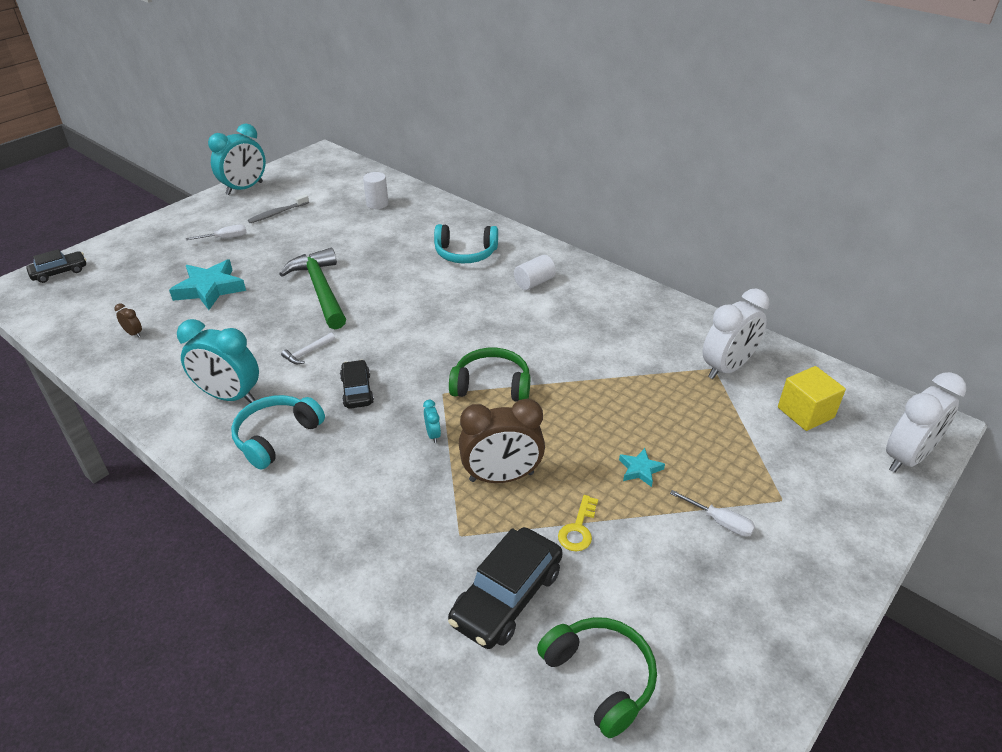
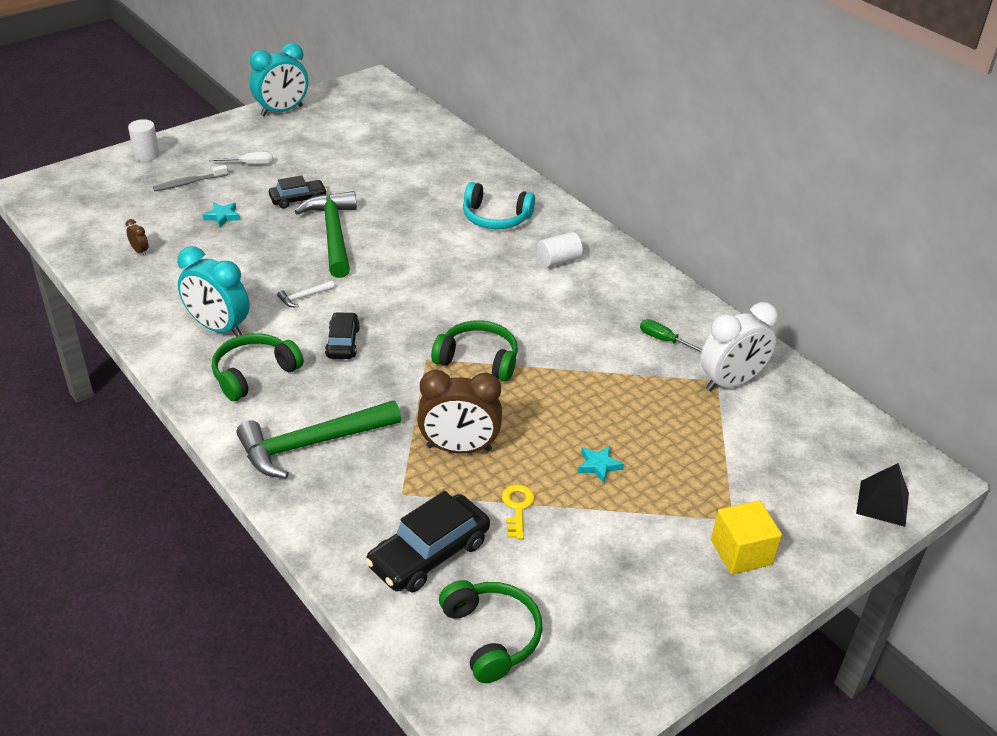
camera: 10 degrees right, 0 degrees up
(59, 272) = (79, 177): black car -> black car (298, 199)
(209, 289) = (222, 216): turquoise star -> turquoise star, size x0.50
(276, 437) = (254, 374): turquoise headphones -> green headphones
(277, 213) = (309, 144): grey toothbrush -> grey toothbrush (189, 183)
(353, 499) = (312, 444): none -> green hammer
(377, 204) = (417, 148): white cylinder -> white cylinder (146, 155)
(433, 435) = (405, 397): turquoise clock -> none
(578, 528) = (517, 508): yellow key -> yellow key turned 150 degrees clockwise
(653, 339) = (664, 340): none -> green screwdriver
(720, 522) = (659, 527): white screwdriver -> none
(805, 412) = (795, 441): yellow cube -> yellow cube (741, 552)
(907, 458) = (882, 503): white clock -> black pyramid

